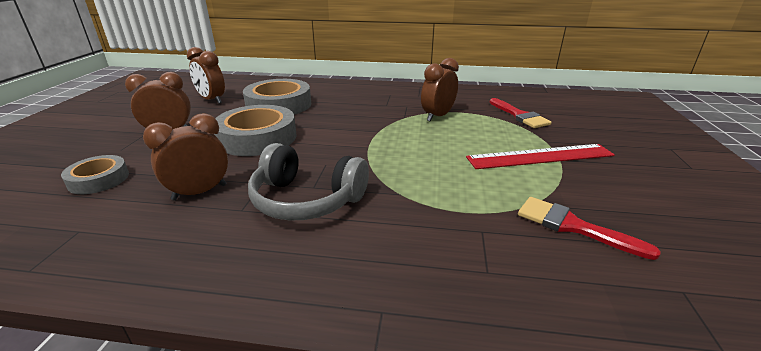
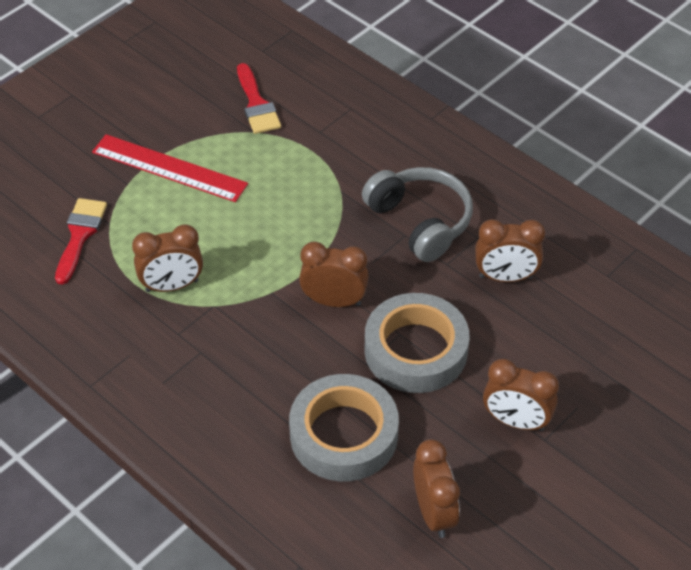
camera: 145 degrees left, 20 degrees up
(98, 179) = (597, 347): grey tape -> none
(333, 139) = (334, 301): none -> brown clock

